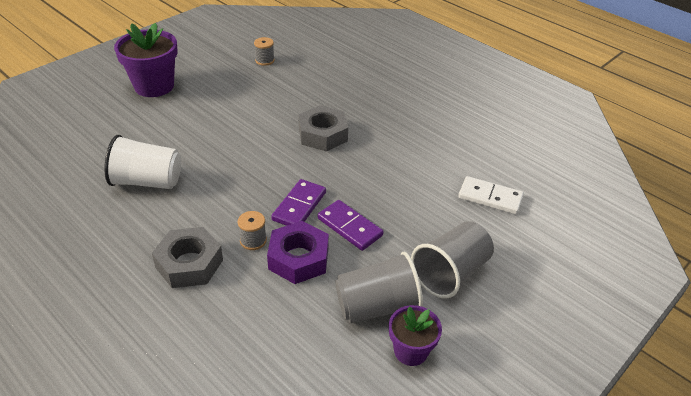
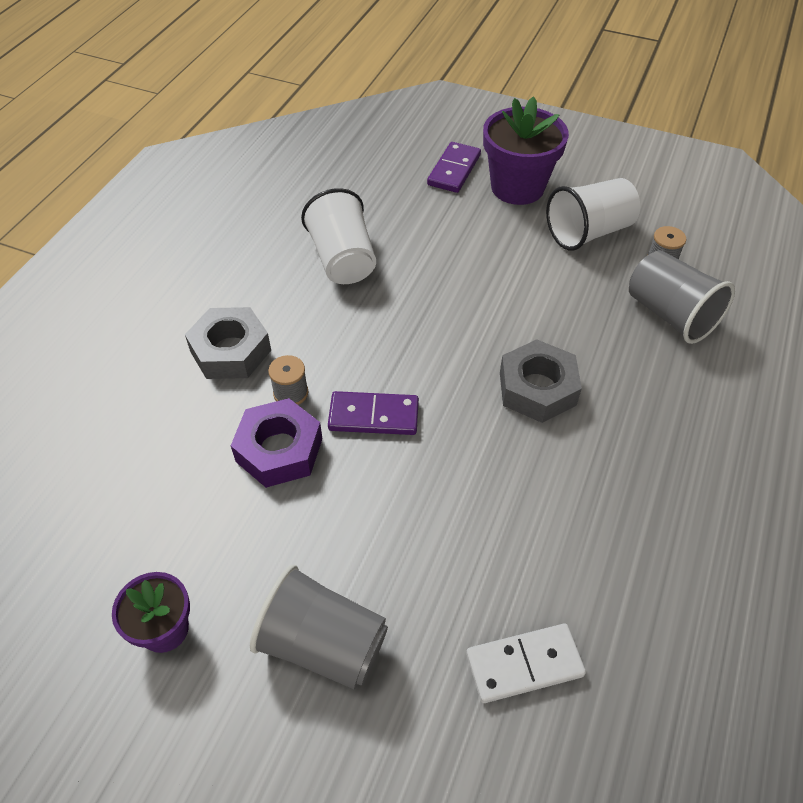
camera: 70 degrees right, 10 degrees up
(219, 75) = (588, 232): none -> white cup
(350, 227) = (361, 486): purple domino -> purple domino (454, 170)
(377, 306) = (228, 565): grey cup -> grey cup (670, 315)
(490, 197) = (524, 664): white domino -> white domino turned 75 degrees clockwise

